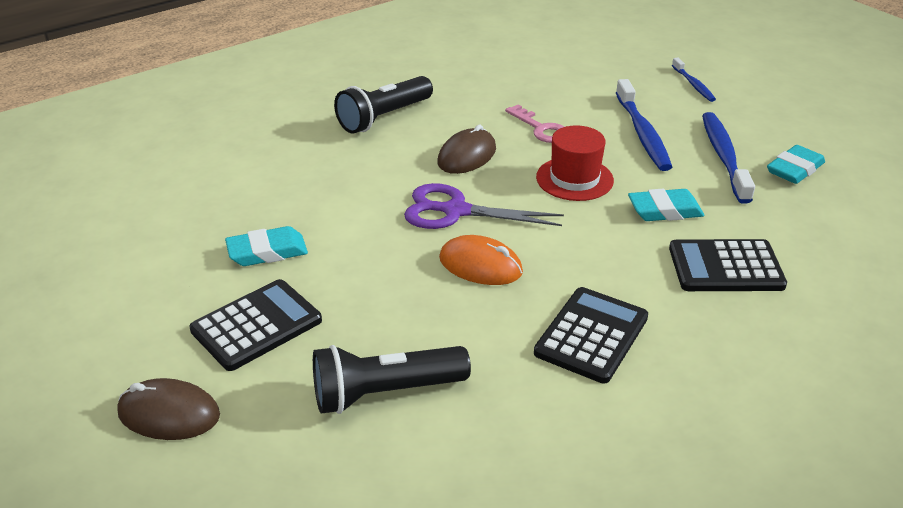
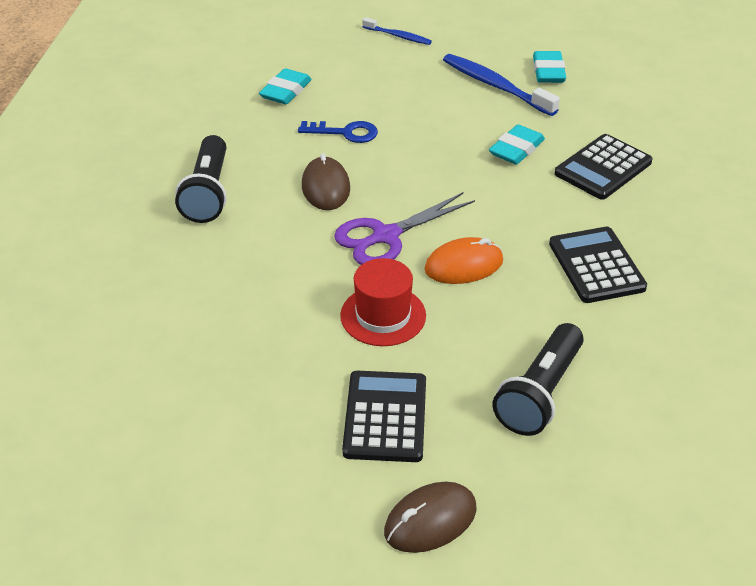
camera: 45 degrees left, 5 degrees up
(267, 252) = (300, 360): turquoise eraser -> turquoise eraser (286, 91)
(541, 129) = (345, 133): pink key -> blue key
(574, 179) = (427, 160): red hat -> red hat (383, 315)
(642, 133) = (420, 96): blue toothbrush -> none

